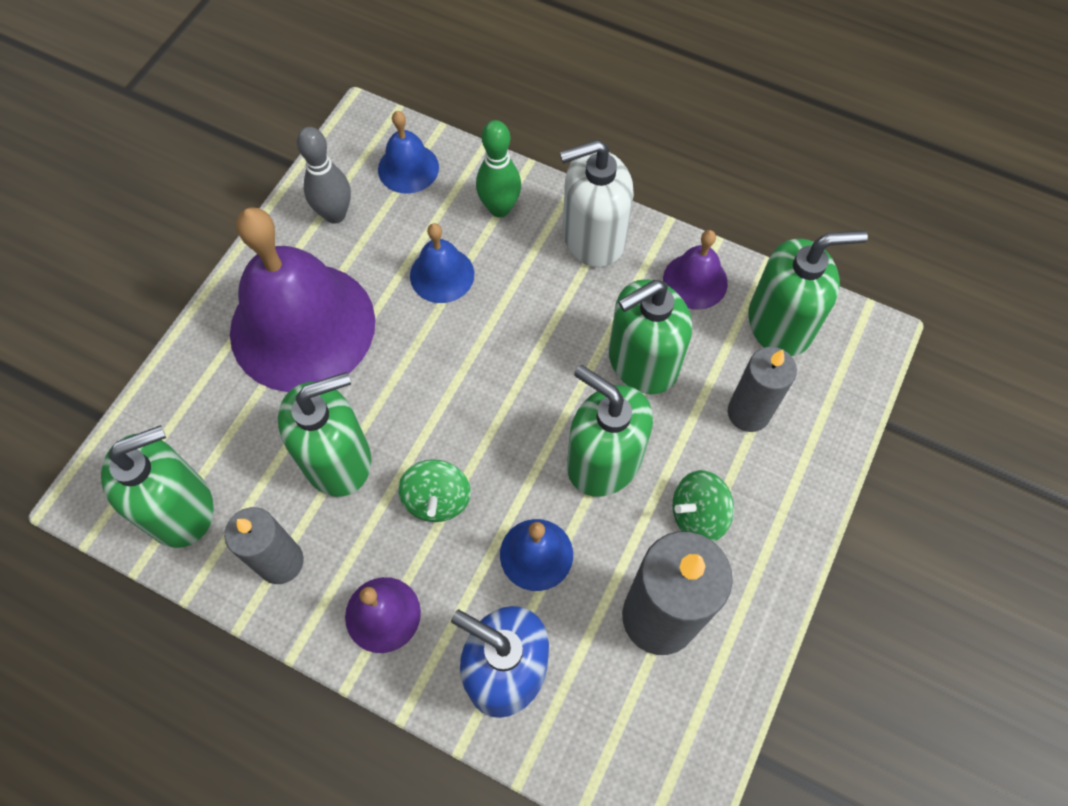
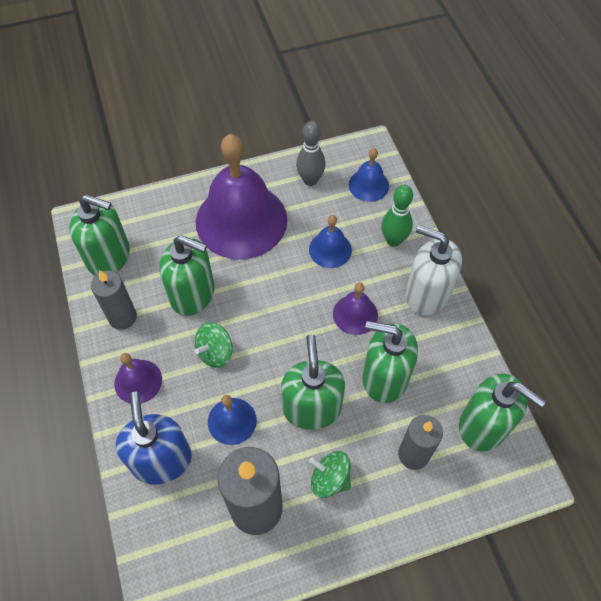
camera: 45 degrees right, 5 degrees down
(695, 281) = (459, 362): purple bell -> purple bell (355, 314)

